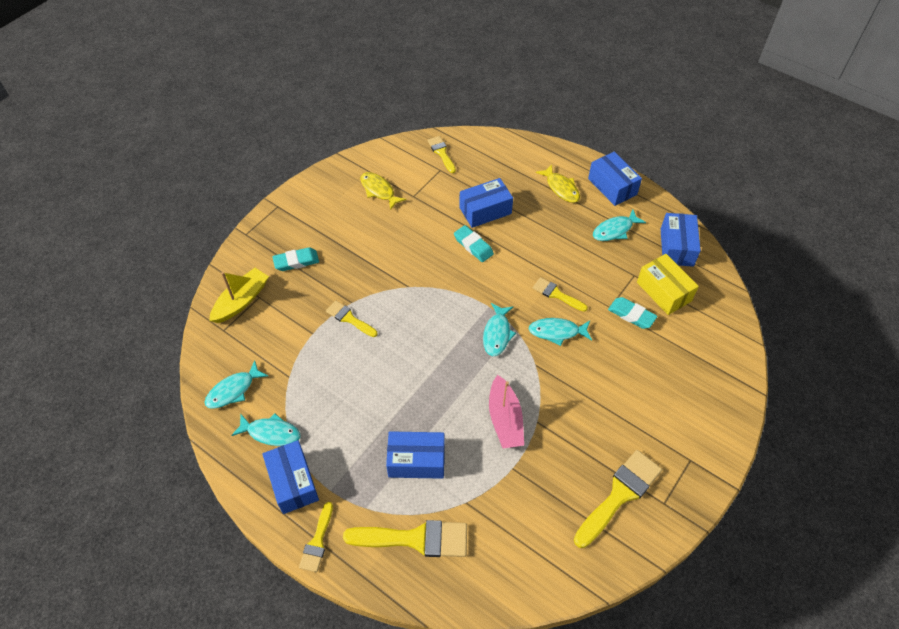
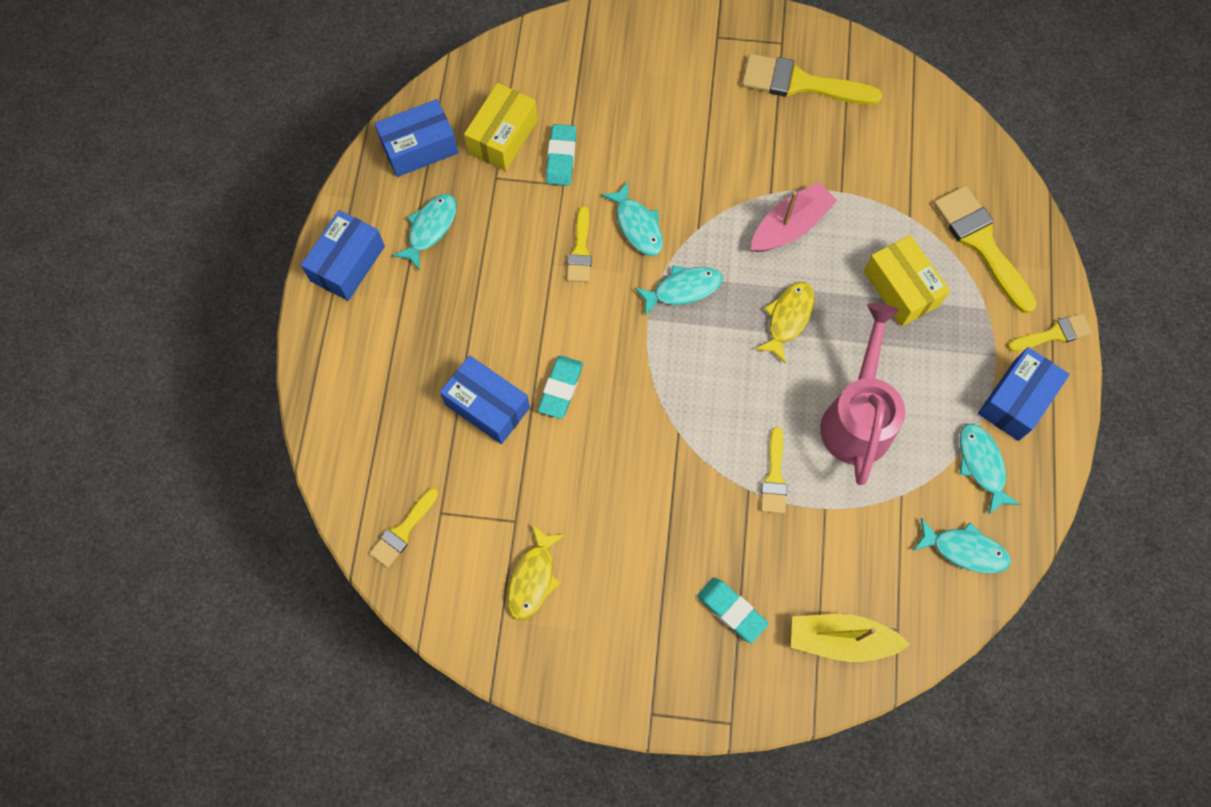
camera: 120 degrees left, 15 degrees up
(351, 381) = (857, 417): none -> pink watering can
(416, 461) = (901, 288): blue box -> yellow box
(561, 188) = (387, 327): yellow fish -> yellow fish (788, 318)
(614, 230) = (430, 228): turquoise fish -> turquoise fish turned 90 degrees counterclockwise

